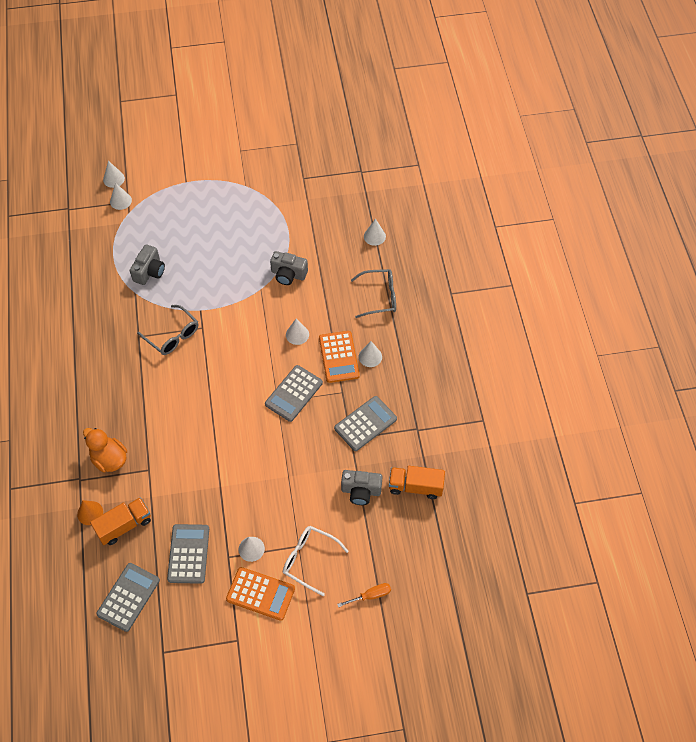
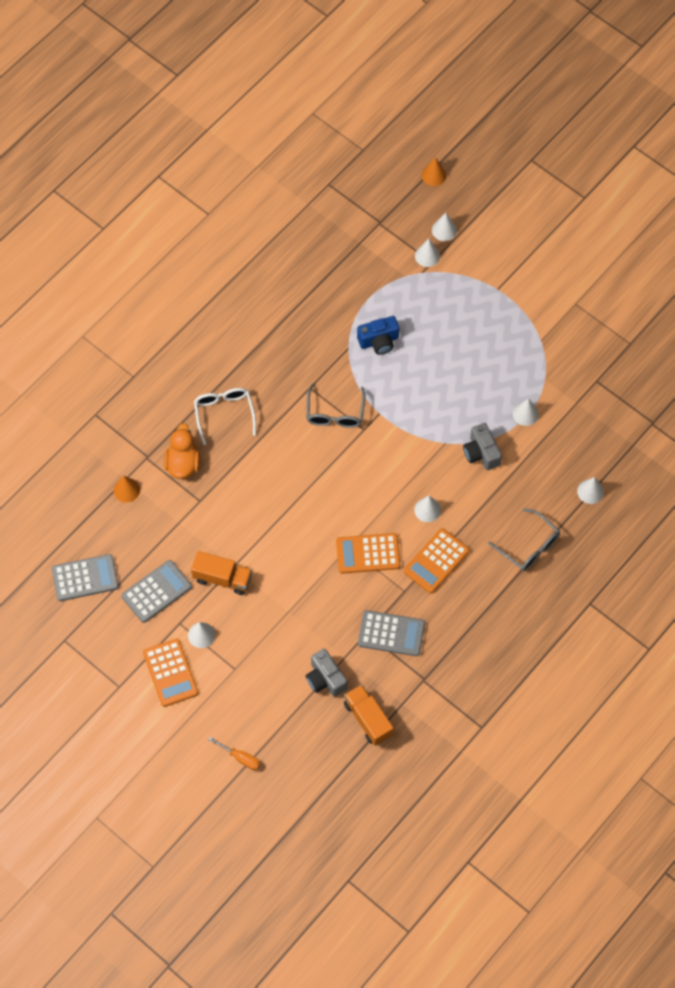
camera: 50 degrees right, 5 degrees up
(70, 156) = (434, 175): none -> orange cone
(124, 526) = (138, 524): orange truck -> orange truck (222, 578)
(149, 271) = (379, 341): grey camera -> blue camera
(294, 393) = (368, 553): grey calculator -> orange calculator
(309, 559) = (230, 686): white glasses -> white glasses (224, 413)
(370, 356) = (460, 586): white cone -> white cone (525, 414)

